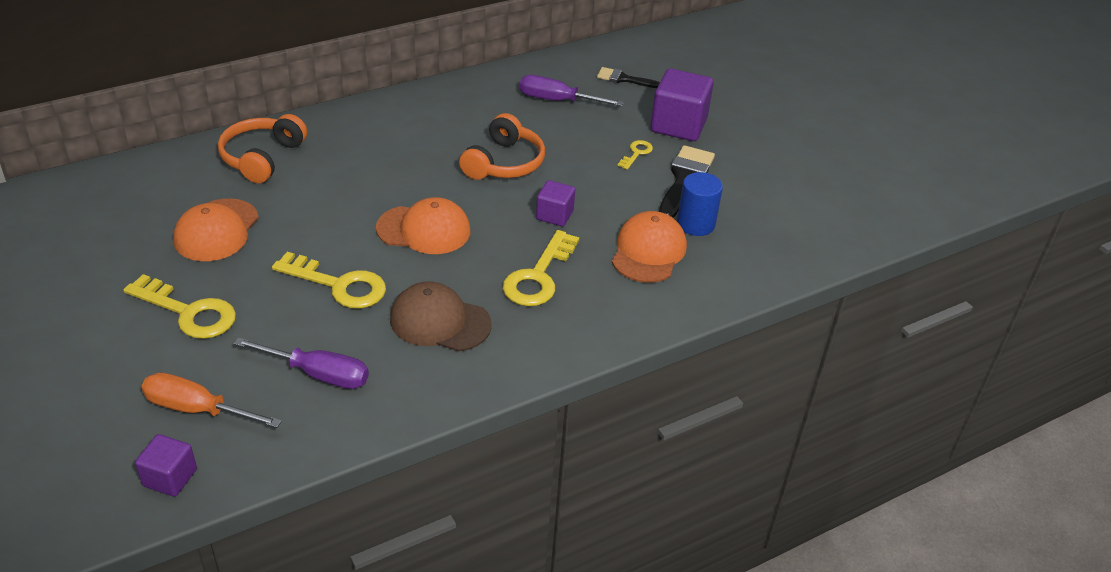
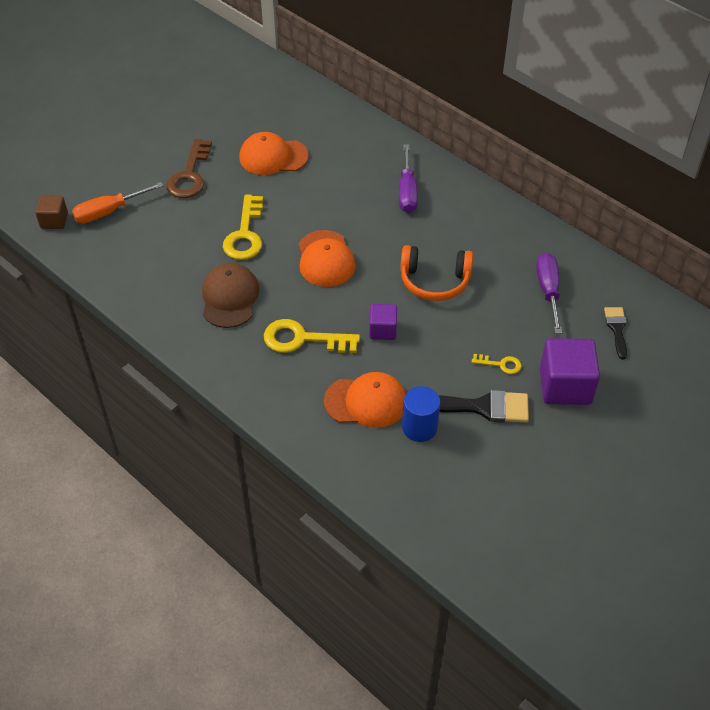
camera: 75 degrees right, 10 degrees up
(170, 477) = (54, 221): purple cube -> brown cube
(189, 312) = (190, 175): yellow key -> brown key
(198, 409) = (109, 211): orange screwdriver -> orange screwdriver turned 120 degrees counterclockwise
(262, 158) = (363, 148): orange headphones -> none
(317, 374) = (157, 253): purple screwdriver -> purple screwdriver (407, 191)

